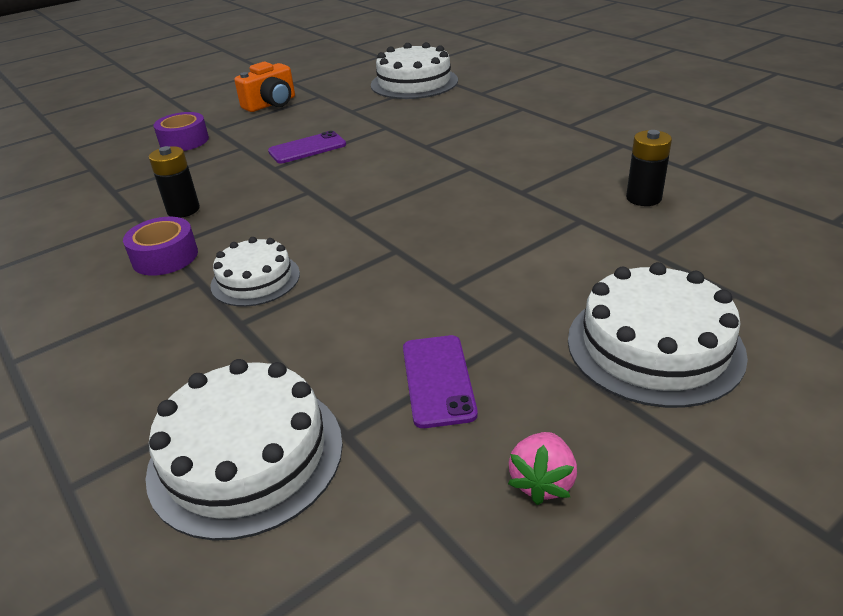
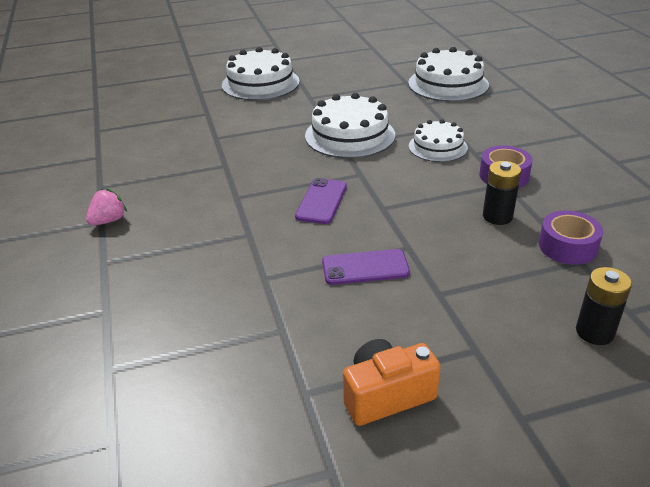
camera: 160 degrees left, 0 degrees up
(184, 141) = (517, 333): purple tape -> purple tape (567, 246)
(414, 82) = (153, 377): white cake -> white cake (350, 135)
(438, 380) = (359, 89): purple phone -> purple phone (321, 201)
(542, 482) = (343, 63): pink strawberry -> pink strawberry (108, 220)
(643, 198) = (160, 142): black battery -> black battery (594, 332)

